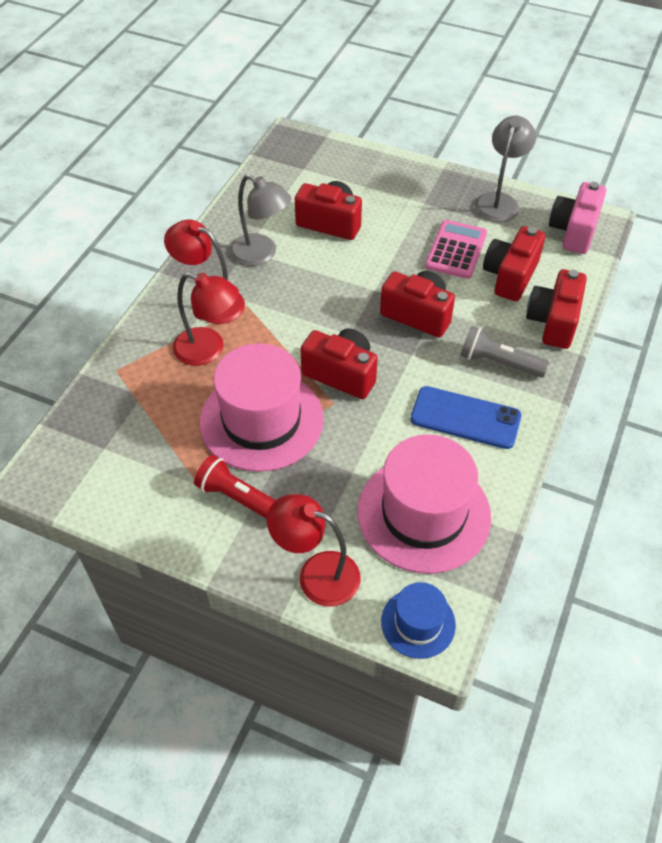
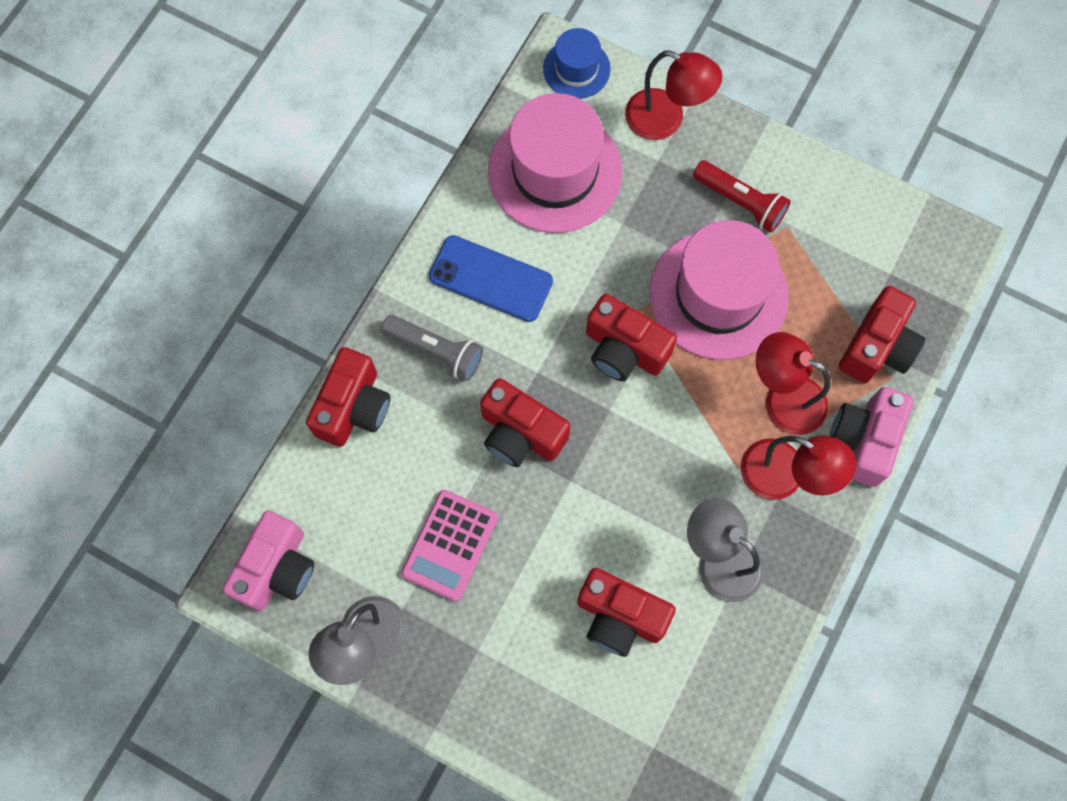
camera: 175 degrees left, 20 degrees up
(146, 328) = (863, 441): none -> pink camera
(510, 276) = (388, 489): red camera -> red camera (877, 347)

